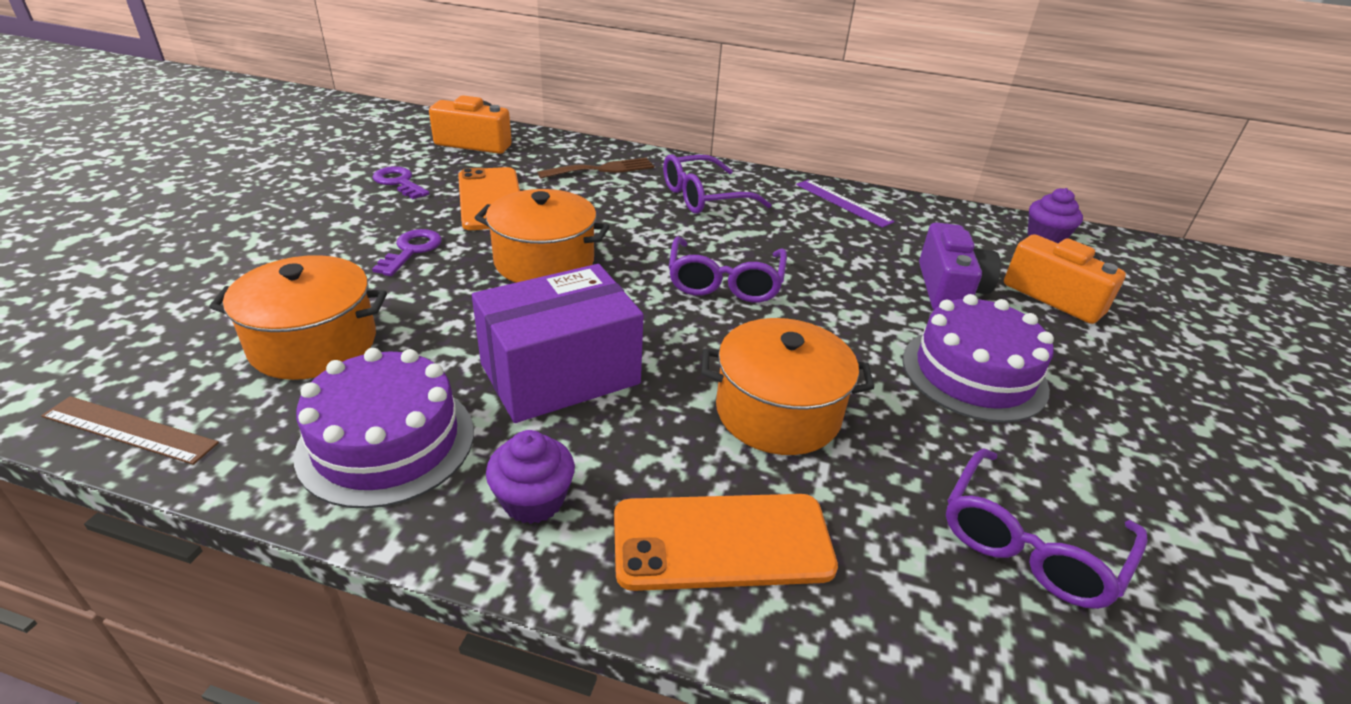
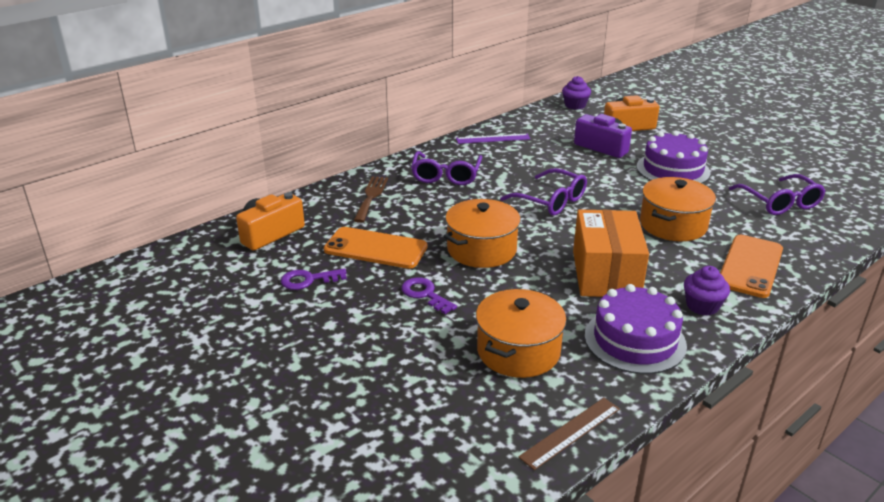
camera: 55 degrees left, 5 degrees down
(560, 374) = (606, 274): purple box -> orange box

